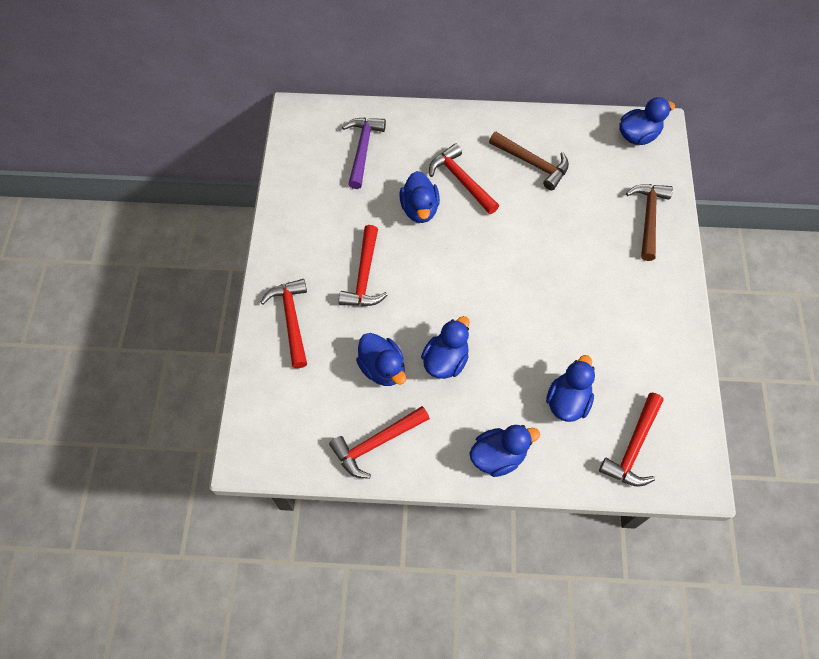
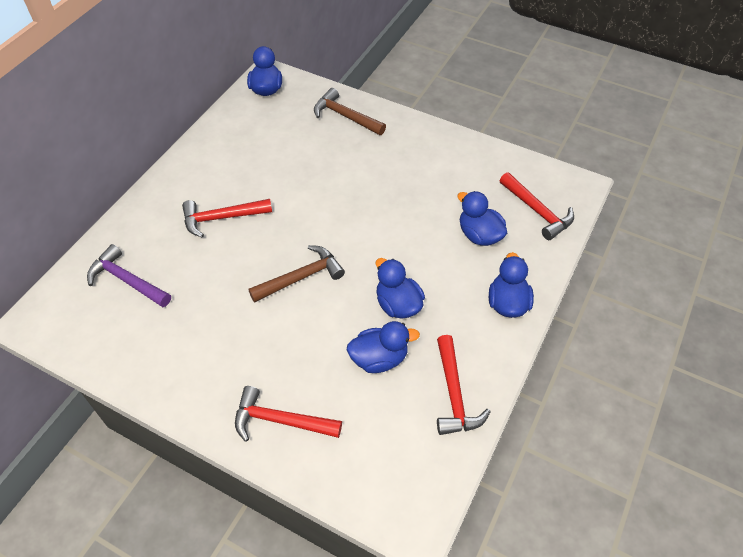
camera: 65 degrees left, 10 degrees down
(364, 276) = (271, 335): red hammer -> none
(419, 209) = (229, 261): blue duck -> none
(532, 163) = (242, 163): brown hammer -> brown hammer (301, 277)

